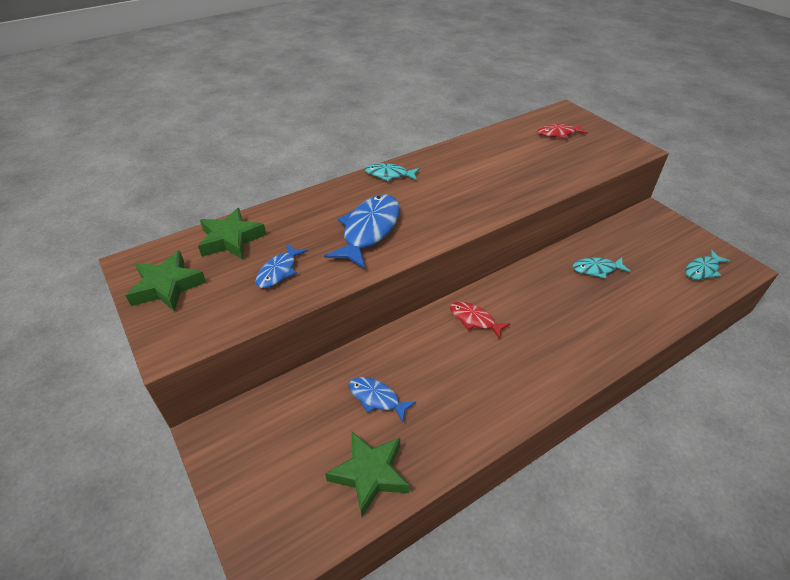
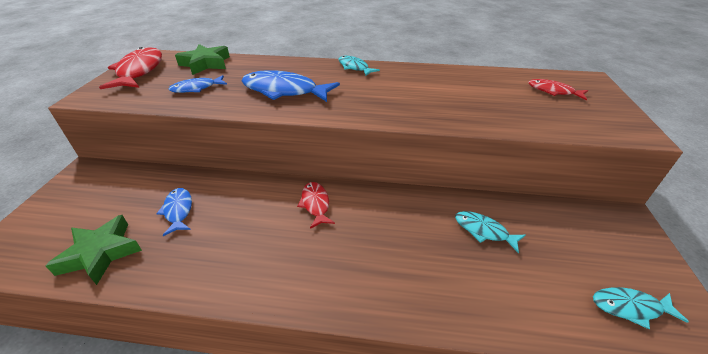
camera: 40 degrees right, 5 degrees down
(167, 286) = (139, 71): green star -> red fish
(369, 230) = (284, 91): blue fish -> blue fish turned 135 degrees counterclockwise

